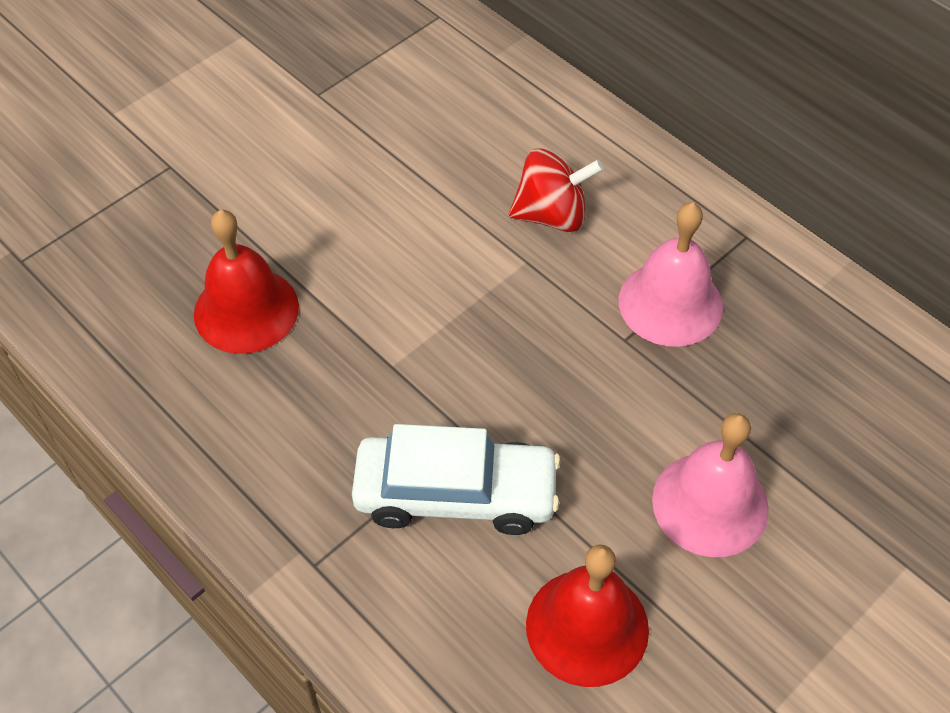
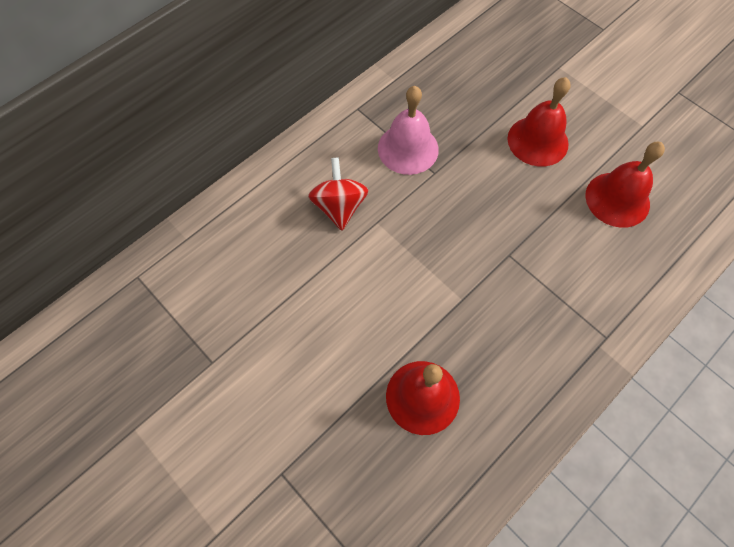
camera: 90 degrees left, 10 degrees up
(456, 494) = (549, 261): white car -> none
(710, 504) = (537, 141): pink bell -> red bell

